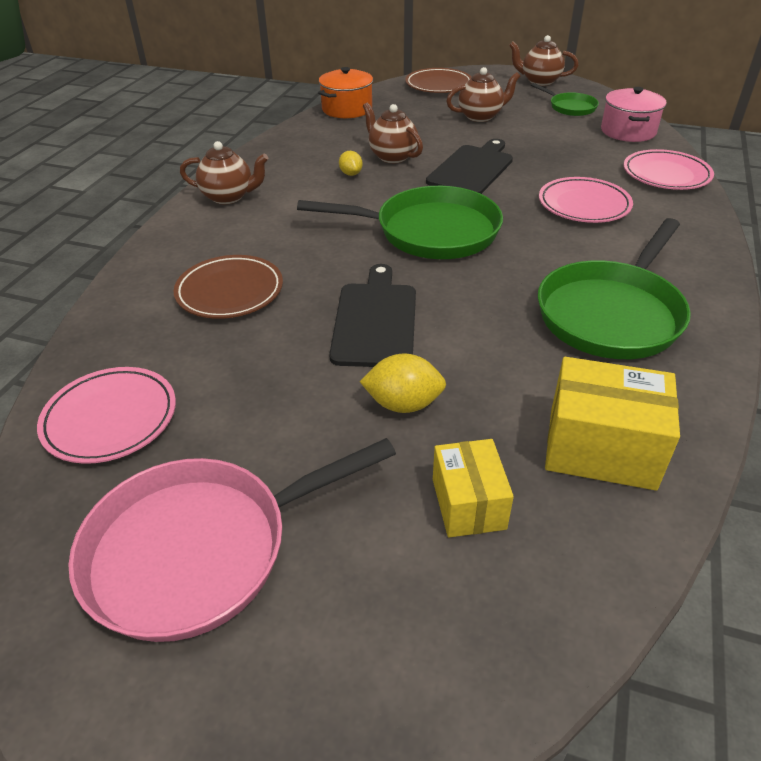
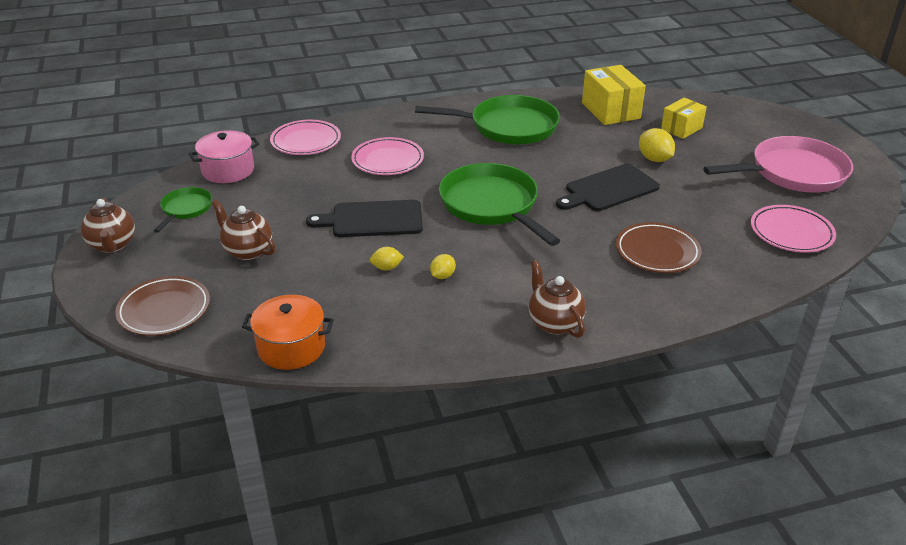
camera: 125 degrees left, 5 degrees down
(200, 549) = (793, 173): pink pan -> pink pan turned 45 degrees counterclockwise
(392, 156) = (387, 268): brown teapot -> yellow lemon

